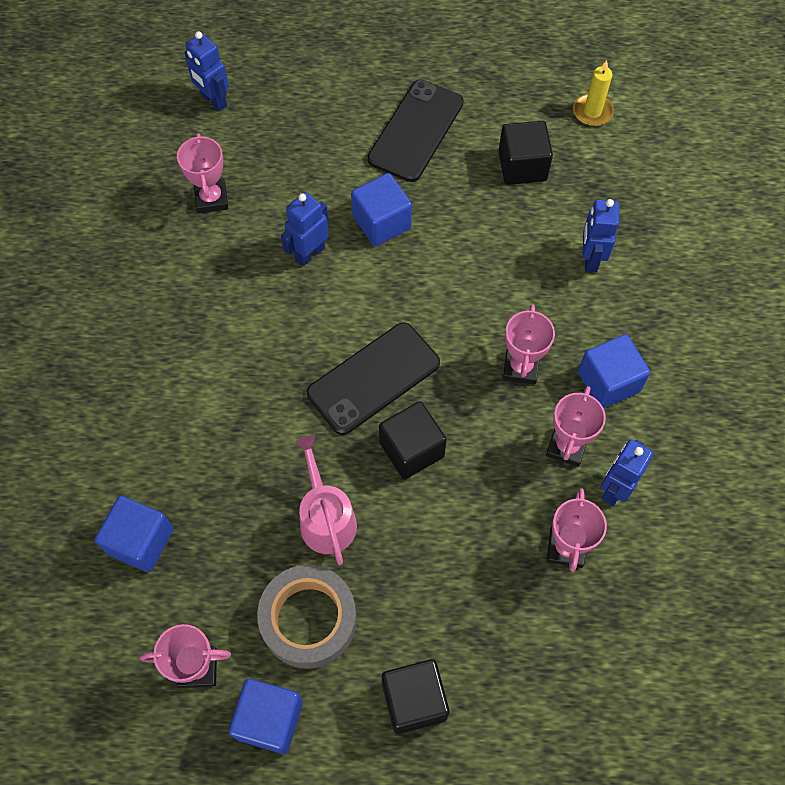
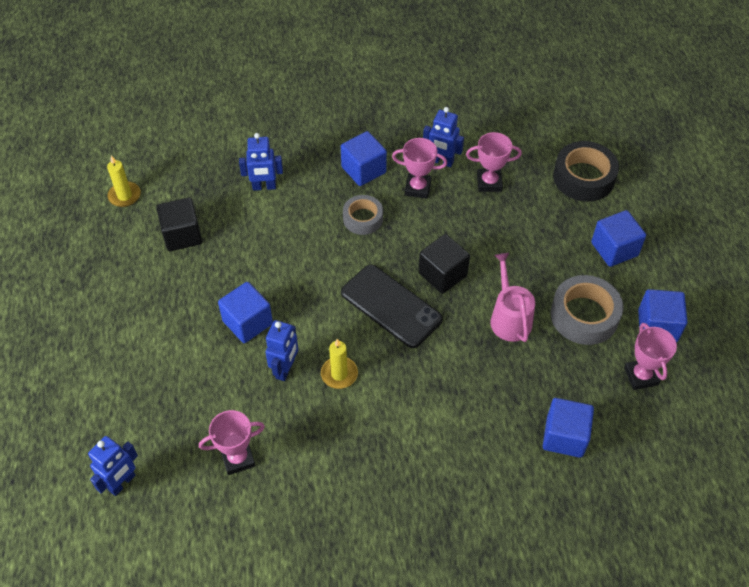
camera: 100 degrees left, 10 degrees down
(290, 307) = (339, 374): none -> yellow candle
(309, 253) = (285, 369): blue robot -> blue robot turned 105 degrees counterclockwise
(326, 518) = (509, 318): pink watering can -> pink watering can turned 105 degrees clockwise
(414, 700) = (614, 249): black cube -> blue cube
(415, 131) = (150, 312): black phone -> none
(520, 367) = (363, 218): pink trophy -> grey tape
(560, 696) = (583, 177): none -> black tape

